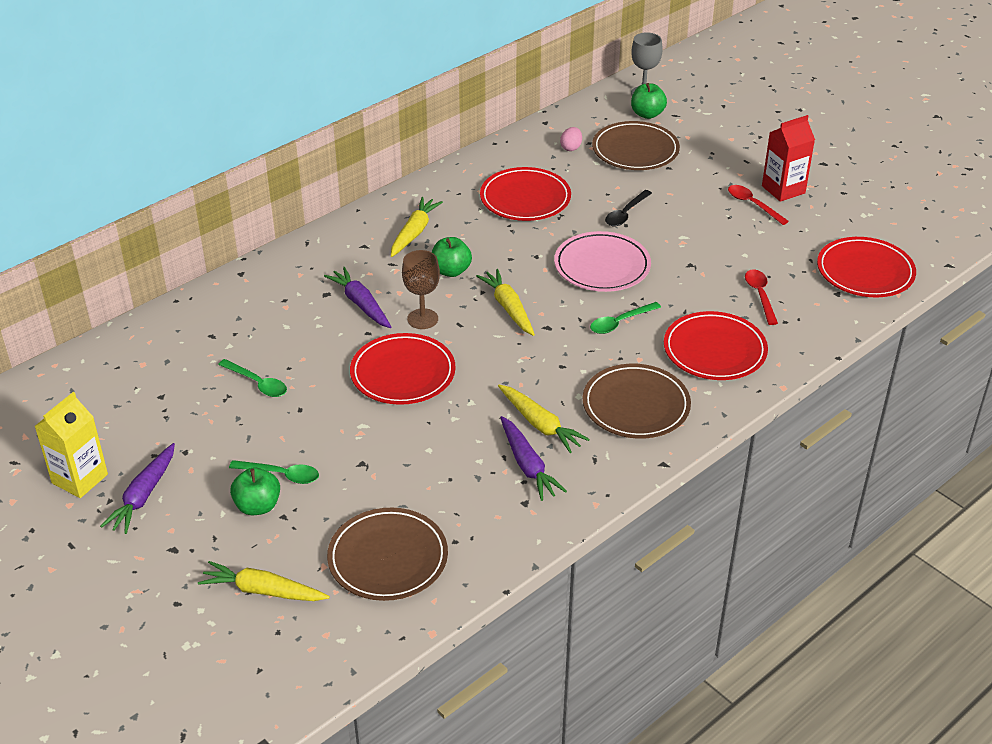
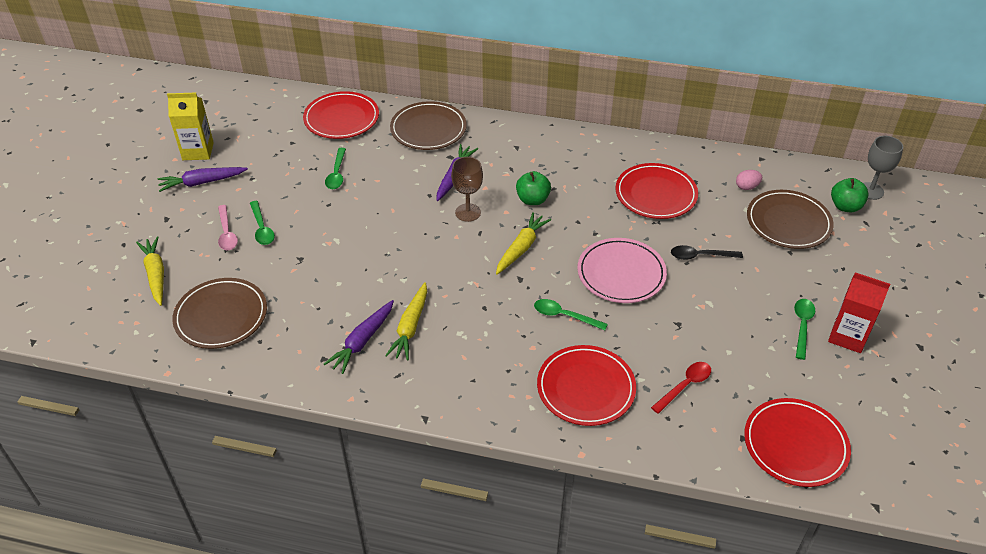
camera: 55 degrees right, 5 degrees up
(258, 506) = (227, 233): green apple -> pink spoon
(403, 373) = (403, 232): red plate -> red plate (341, 119)
(414, 232) = (556, 161): yellow carrot -> none
(636, 405) = (477, 370): brown plate -> brown plate (428, 129)
(753, 205) = (802, 326): red spoon -> green spoon

